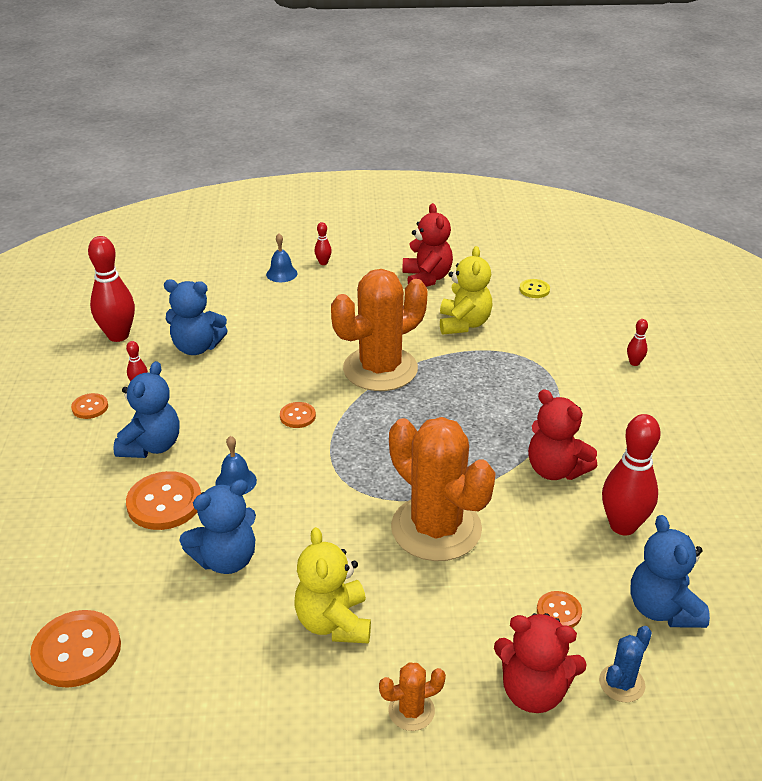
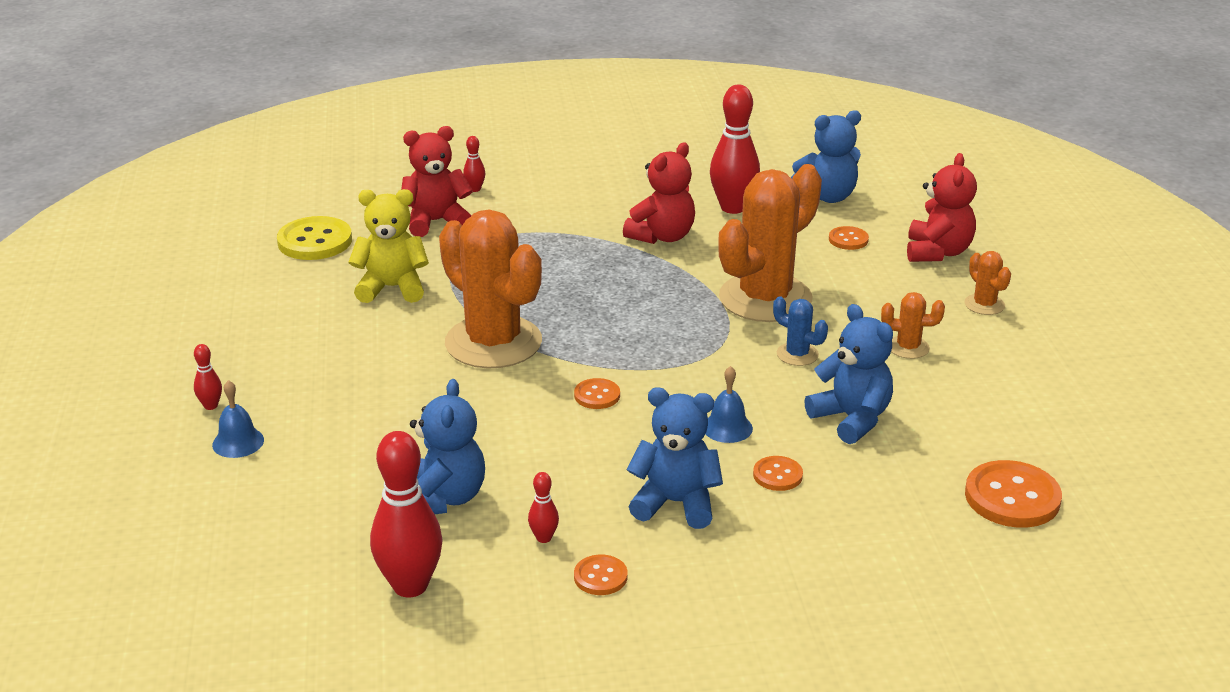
camera: 95 degrees left, 5 degrees down
(164, 503) = (777, 475): orange button -> orange button, size x0.54
(334, 623) = (908, 347): yellow teddy bear -> orange cactus
(426, 278) = (274, 317): red teddy bear -> red teddy bear (436, 222)
(534, 290) = (315, 241): yellow button -> yellow button, size x1.86
(621, 683) = (911, 217): blue cactus -> blue cactus (797, 354)

